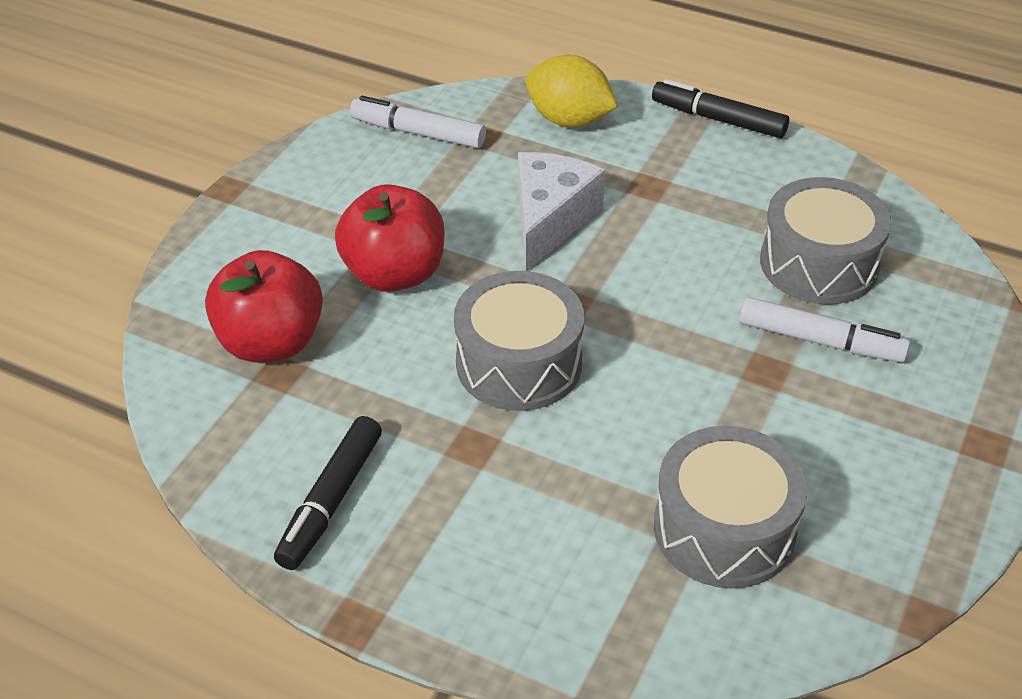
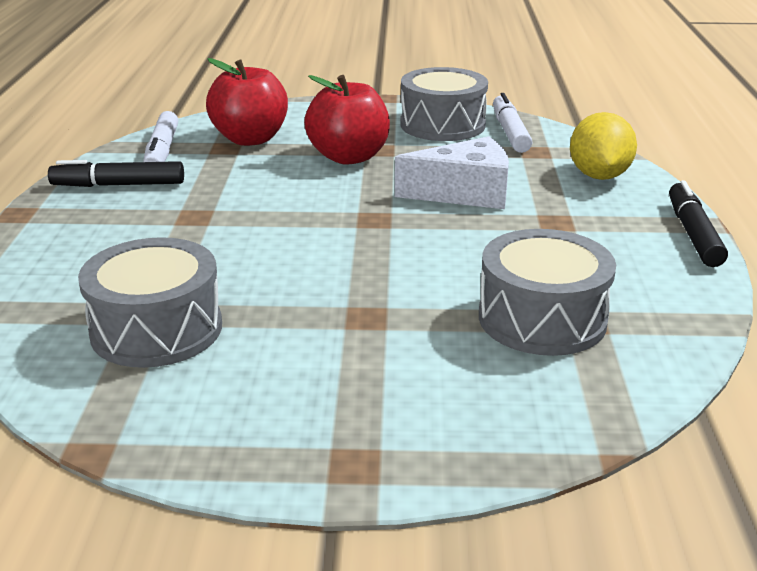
camera: 65 degrees right, 15 degrees down
(519, 363) = (290, 214): grey drum -> grey drum (442, 125)
(820, 341) = (429, 337): white marker -> white marker (162, 151)

